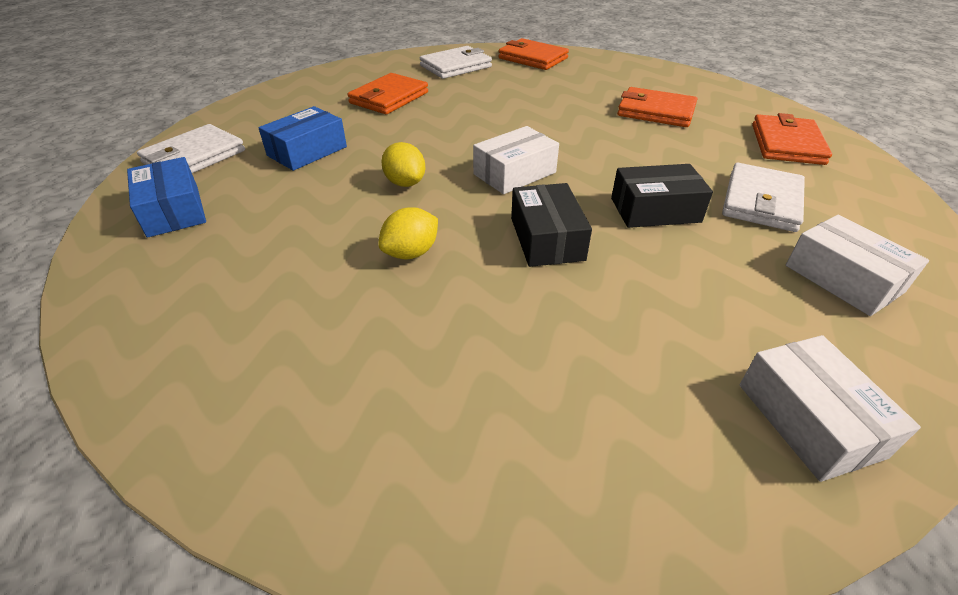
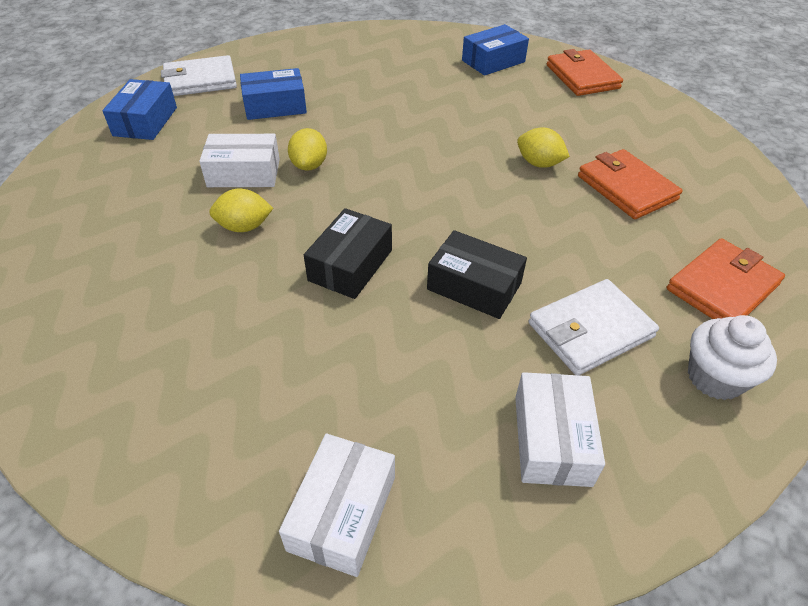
camera: 35 degrees right, 5 degrees up
(389, 98) = (393, 76): orange wallet -> none
(456, 66) = (493, 61): white wallet -> blue box
(514, 173) = (402, 195): white box -> white box (244, 173)
(581, 117) = (539, 163): none -> yellow lemon
(858, 194) = (714, 377): none -> white cupcake

